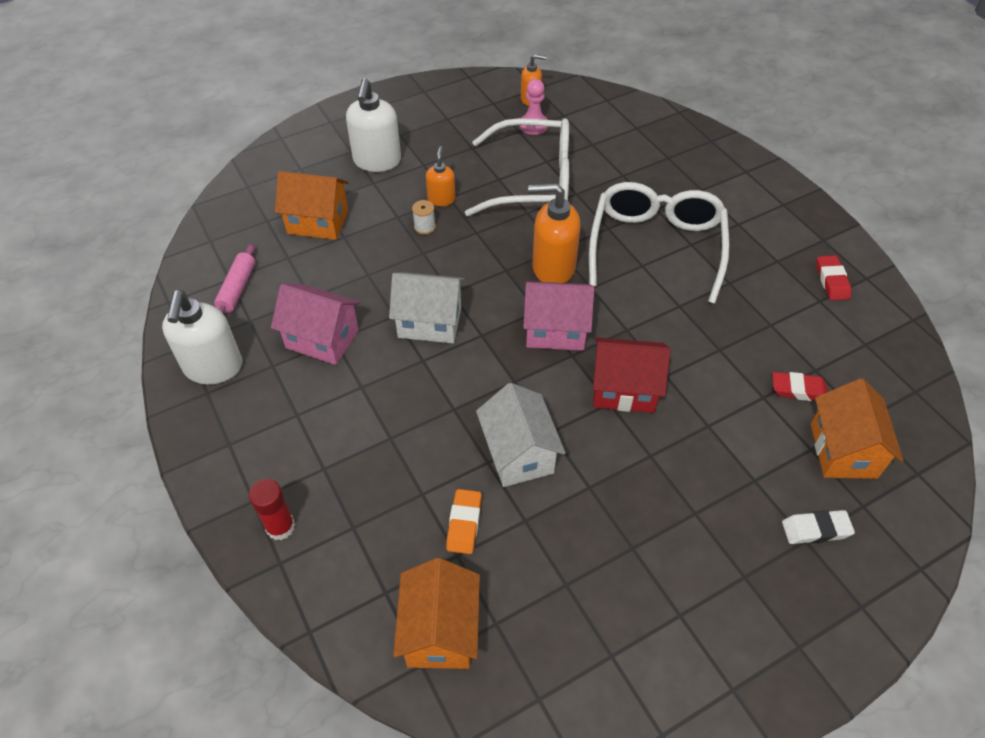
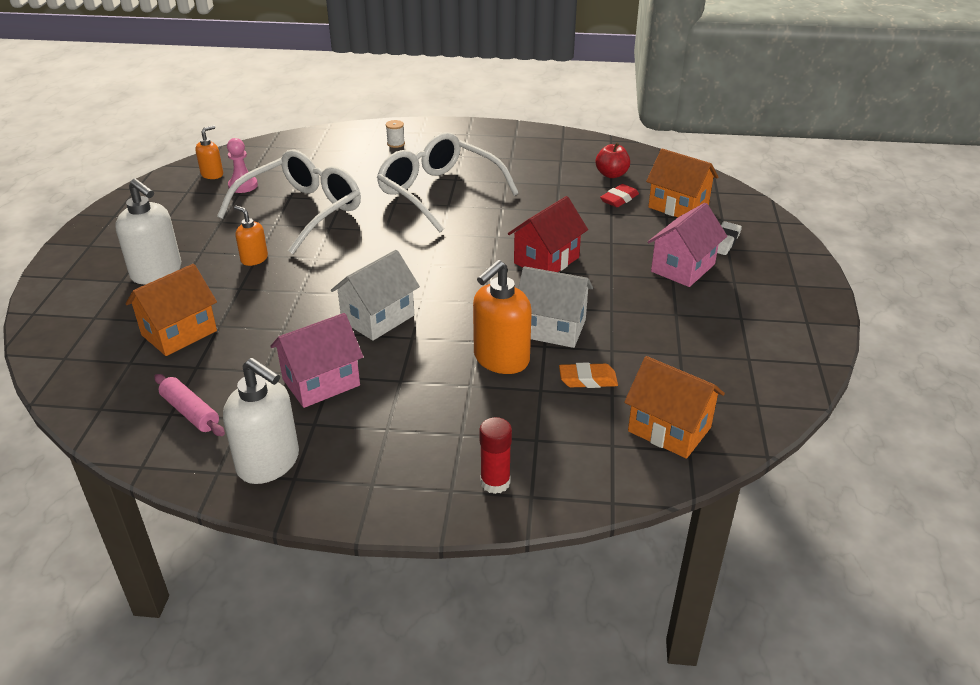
camera: 55 degrees left, 15 degrees down
(424, 227) = (272, 279): white spool -> white spool (396, 144)
(464, 523) = (588, 380): orange eraser -> orange eraser turned 45 degrees counterclockwise
(553, 268) = (400, 240): orange soap dispenser -> orange soap dispenser (501, 359)
(555, 330) = (460, 265): pink house -> pink house (682, 268)
(831, 281) = (550, 149): red eraser -> none
(841, 357) = (611, 174): none -> red apple

